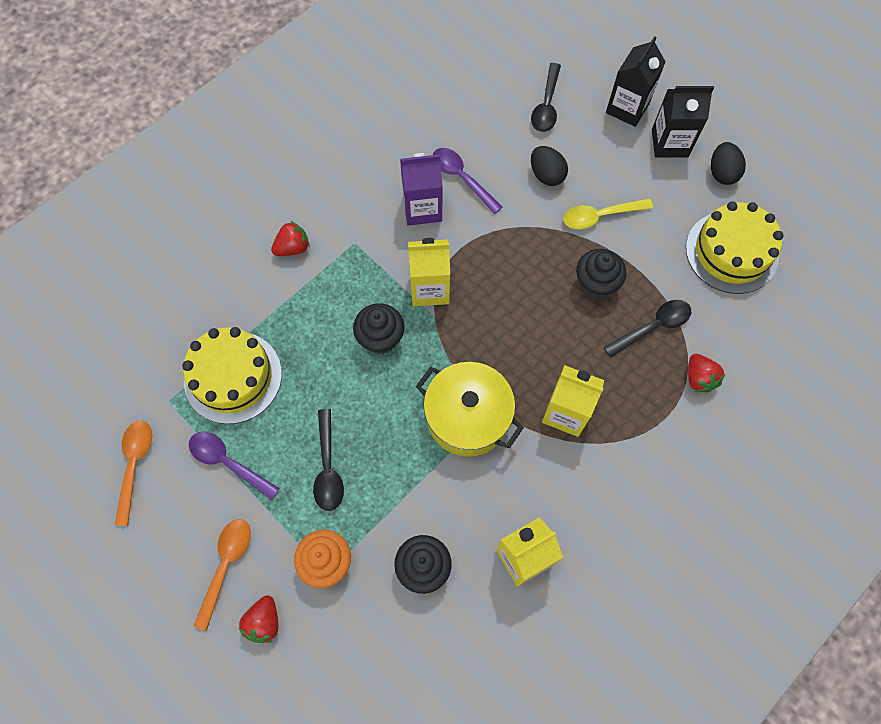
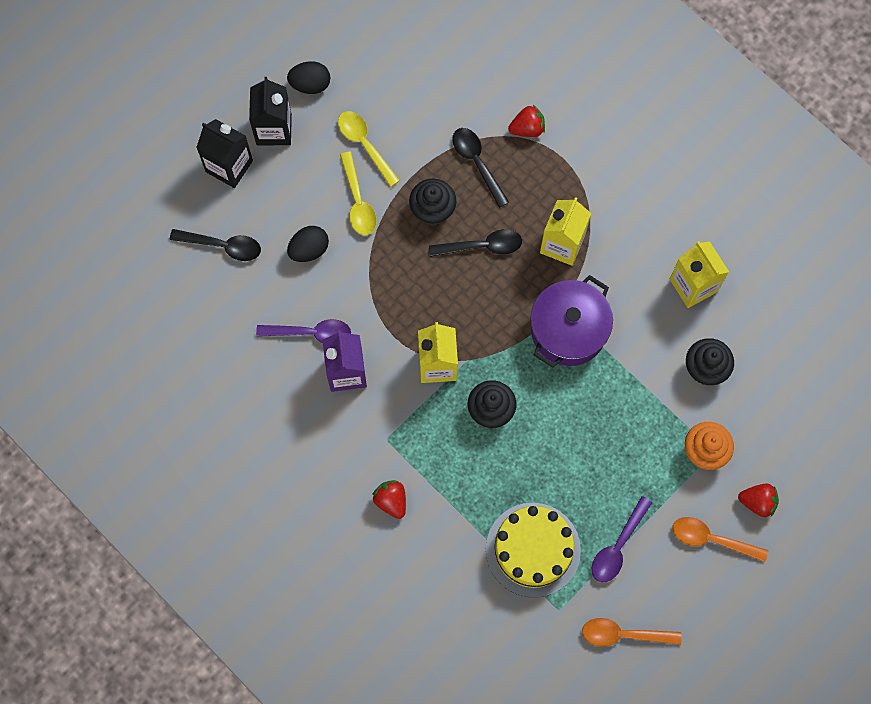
camera: 90 degrees left, 5 degrees up
(328, 468) = (620, 454): black spoon -> black spoon (482, 246)
(461, 178) = (311, 333): purple spoon -> purple spoon turned 135 degrees counterclockwise
(468, 417) = (568, 330): yellow pot -> purple pot
(662, 221) = (364, 145): none -> yellow spoon
(731, 252) = (399, 86): yellow cake -> none

